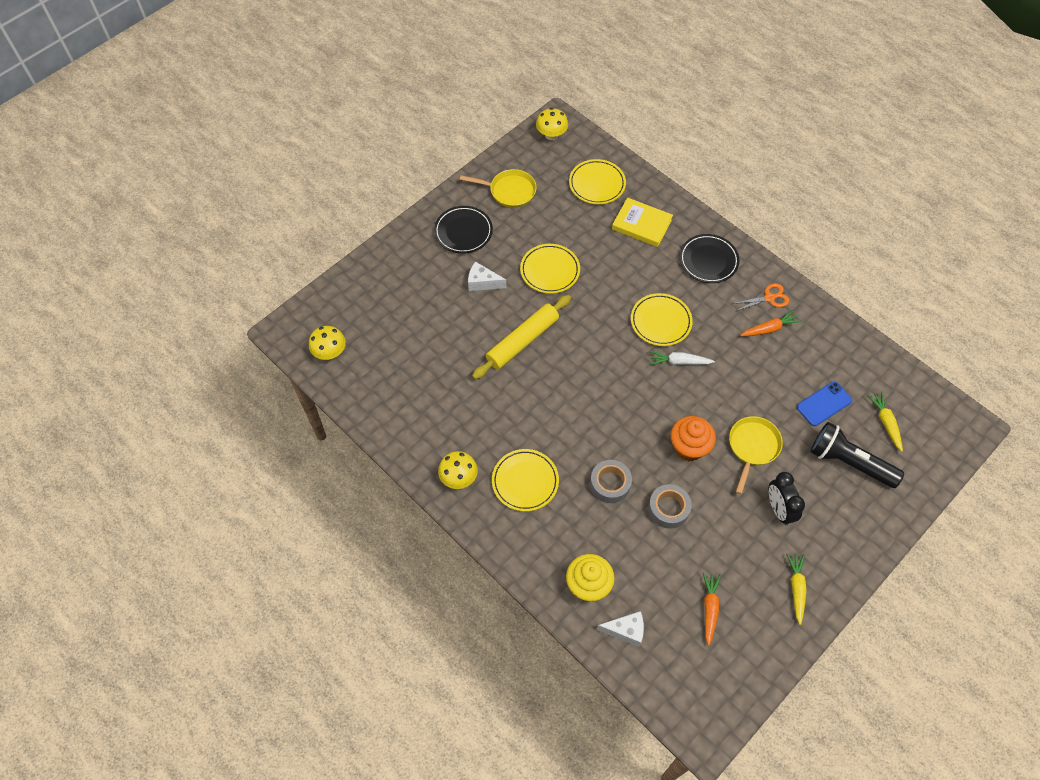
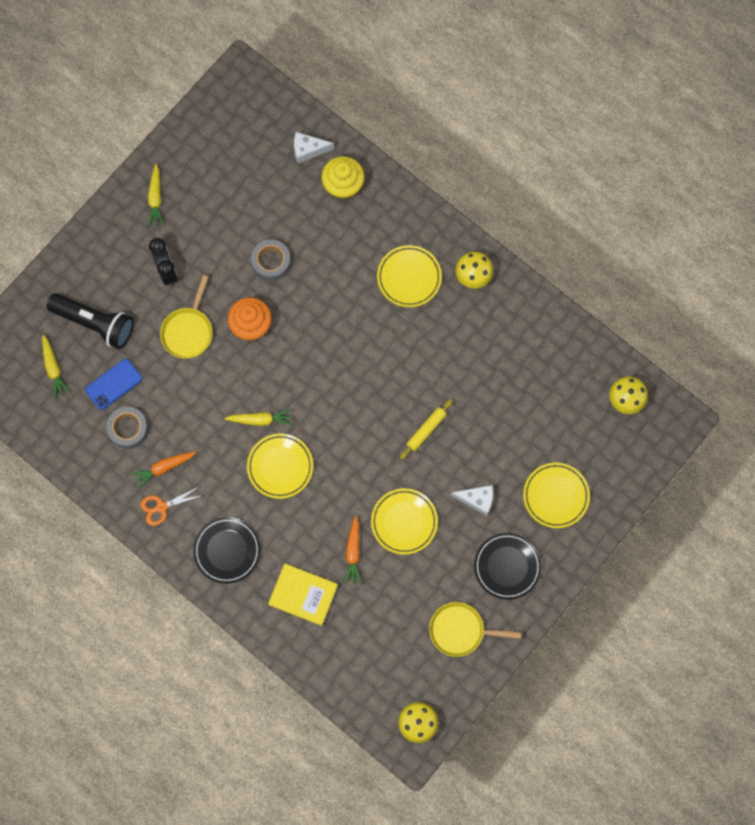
camera: 175 degrees right, 15 degrees up
(522, 341) = (426, 430): yellow rolling pin -> yellow rolling pin, size x0.56
(597, 184) = (357, 650): yellow plate -> yellow plate (556, 496)
(610, 484) = (327, 282): grey tape -> grey tape (128, 429)
(679, 362) = (260, 419): white carrot -> yellow carrot
(709, 608) = (234, 174): orange carrot -> orange carrot (353, 552)

